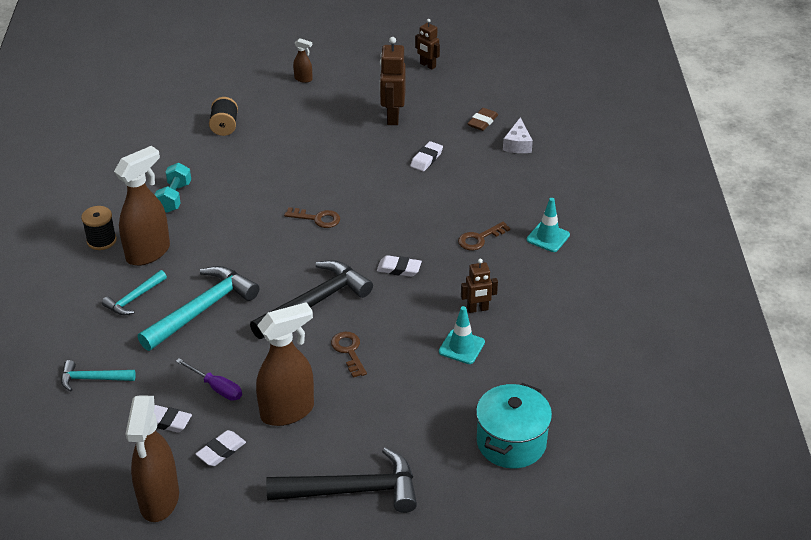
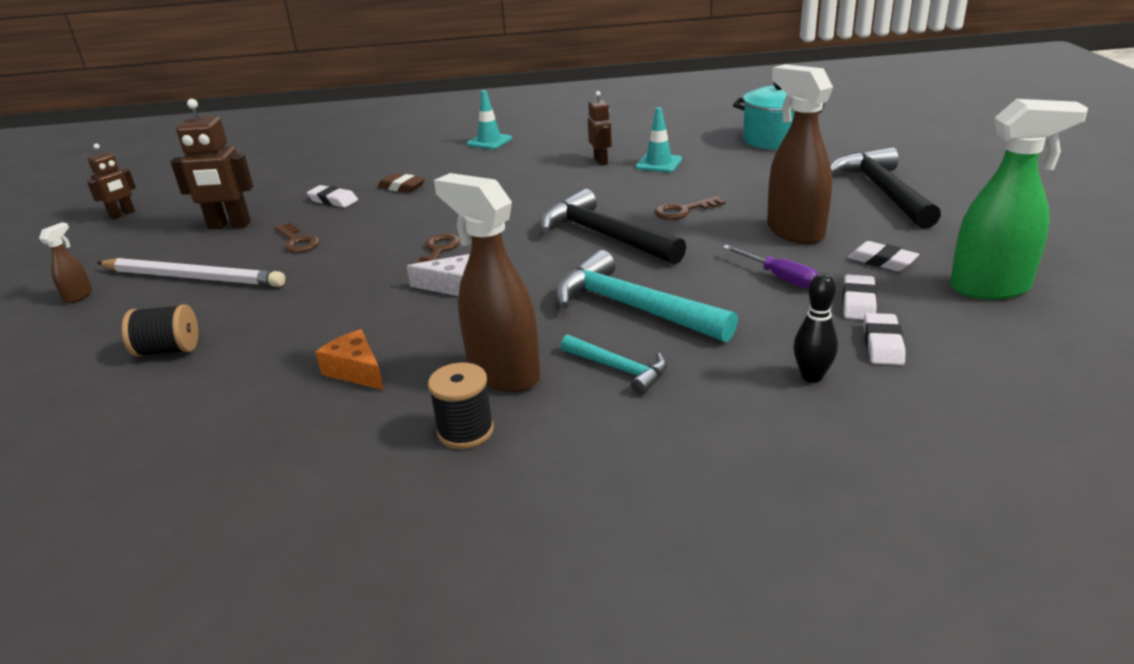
camera: 90 degrees left, 10 degrees down
(93, 379) = (812, 376): turquoise hammer -> black bowling pin
(159, 500) = (990, 288): brown spray bottle -> green spray bottle
(174, 197) = (356, 371): turquoise dumbbell -> orange cheese
(216, 388) = (779, 277): purple screwdriver -> purple screwdriver turned 105 degrees clockwise
(313, 117) = (193, 277): none -> white pencil
(399, 269) = (539, 198): white eraser -> white eraser (882, 344)
(479, 238) = (488, 167): brown key -> brown key (297, 241)
(482, 122) = (273, 178): brown eraser -> brown eraser (402, 187)
(517, 144) = (326, 161): white cheese -> white cheese (451, 286)

